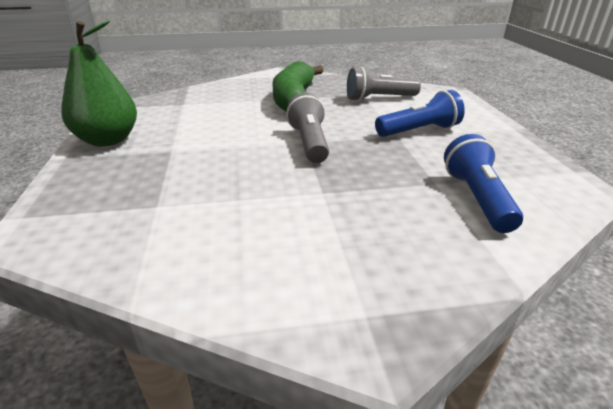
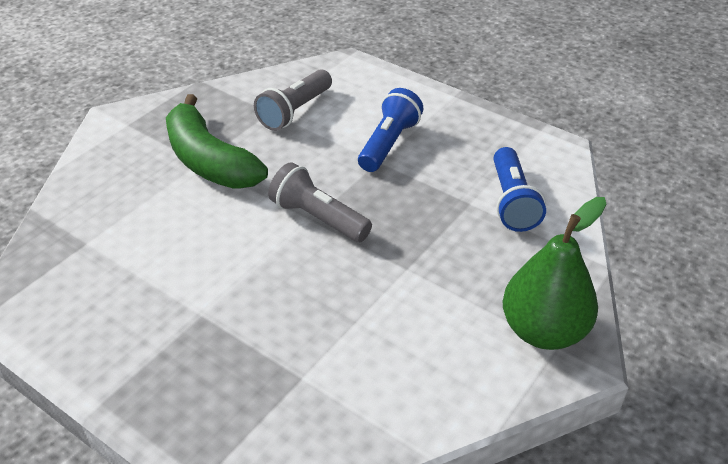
camera: 45 degrees left, 10 degrees up
(108, 140) = (104, 350): green pear -> green pear (543, 331)
(477, 198) = (512, 202): blue flashlight -> blue flashlight turned 135 degrees counterclockwise

